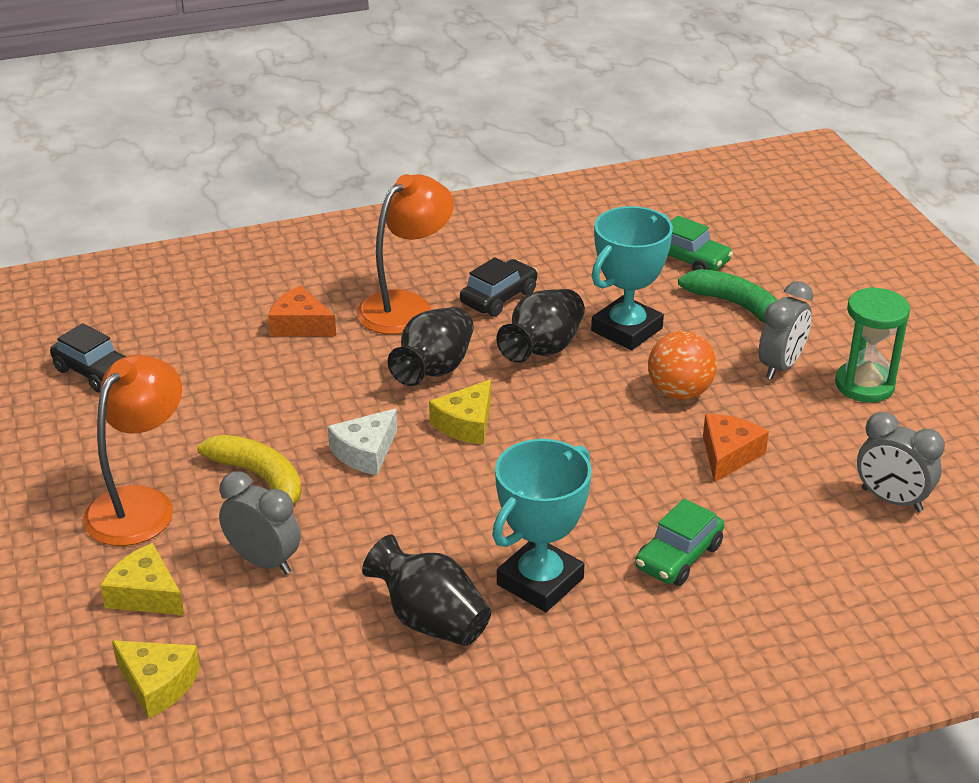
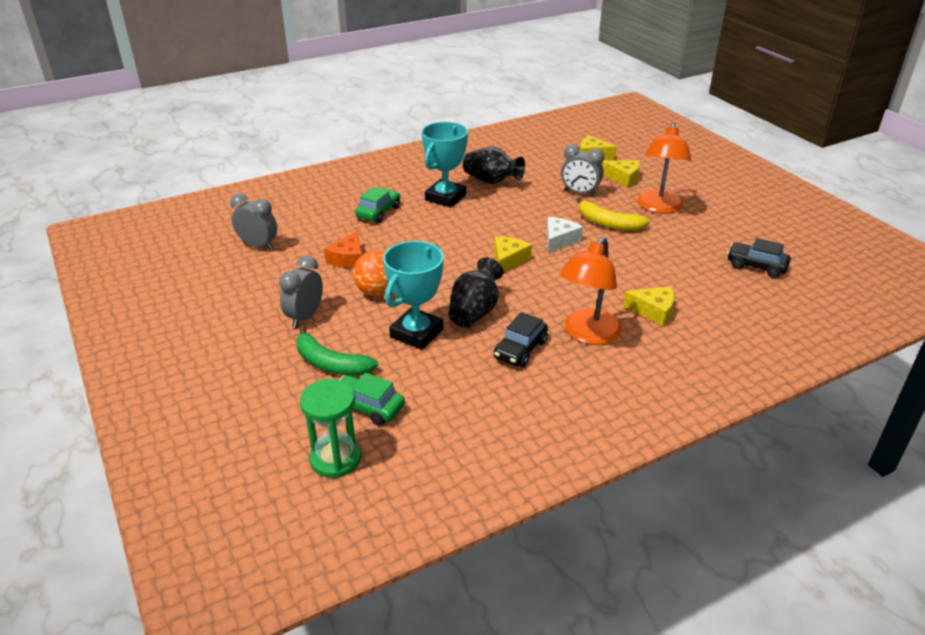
camera: 170 degrees right, 0 degrees up
(300, 325) = (653, 311): orange cheese -> yellow cheese
(434, 369) = (543, 290): black vase -> none
(864, 385) = (249, 310): green hourglass -> green hourglass (335, 458)

